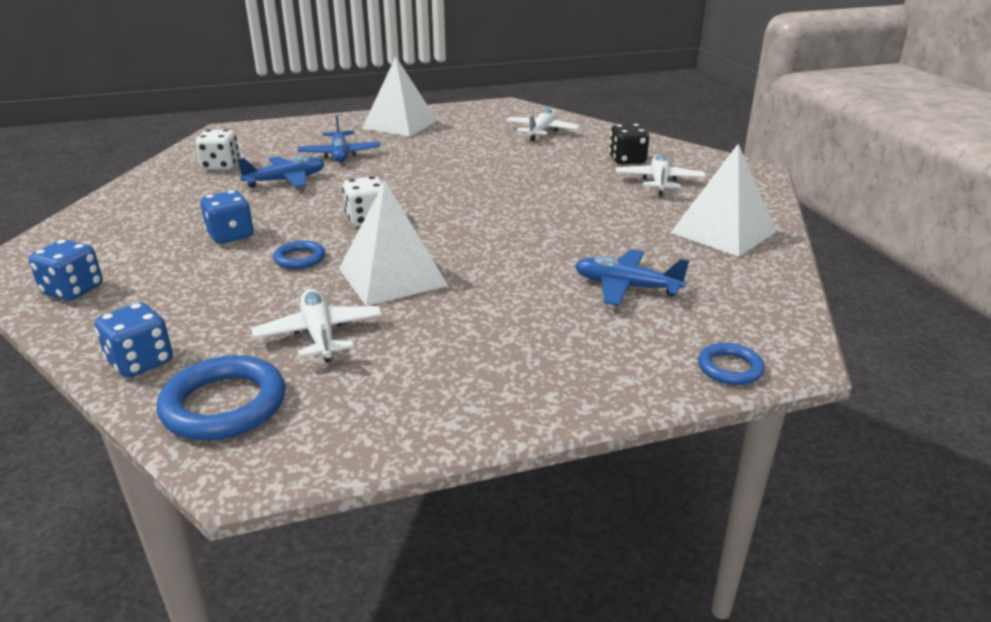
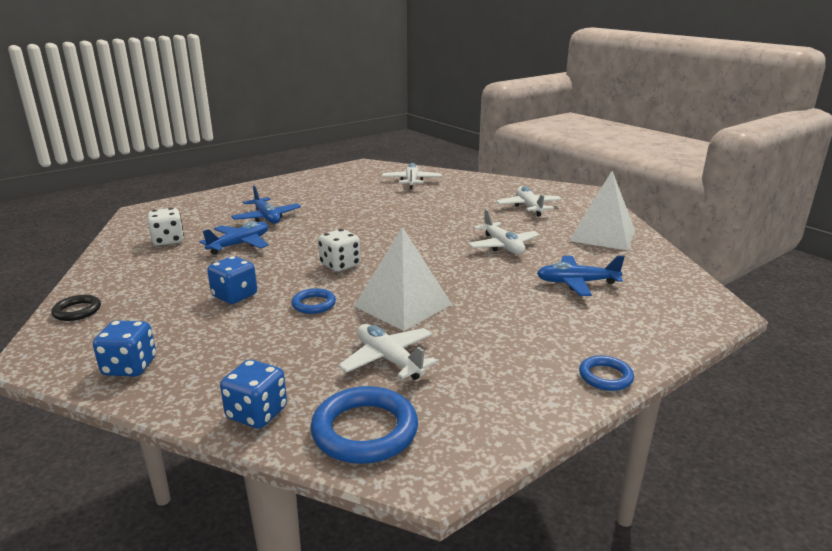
camera: 20 degrees left, 5 degrees down
(77, 226) = (77, 311): none -> black ring
(400, 124) = (294, 188): white pyramid -> none
(577, 226) = (502, 246): none -> white plane
(627, 160) = (492, 195): black dice -> none
(730, 368) = (692, 324): blue ring -> blue ring (605, 376)

